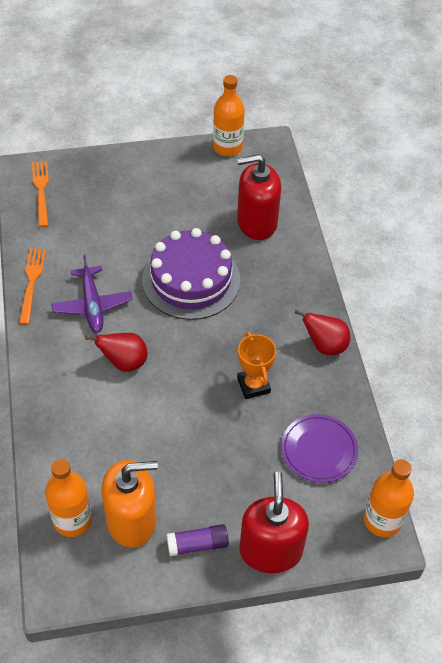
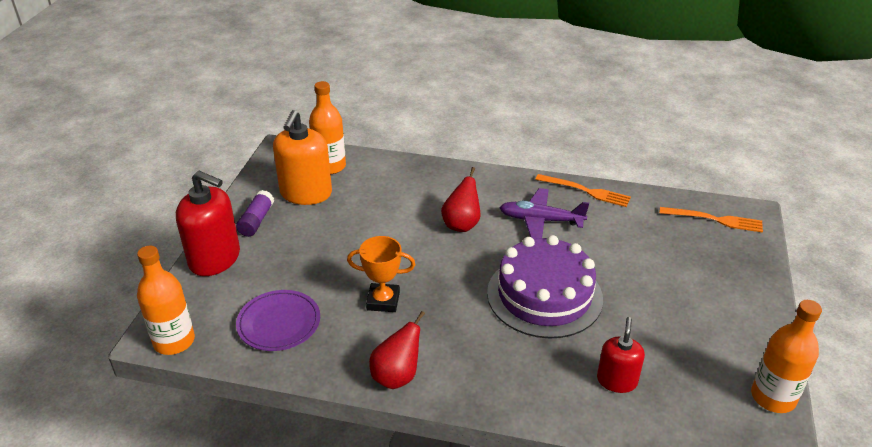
camera: 115 degrees right, 15 degrees down
(256, 222) = (617, 380): red soap dispenser -> red soap dispenser, size x0.59

